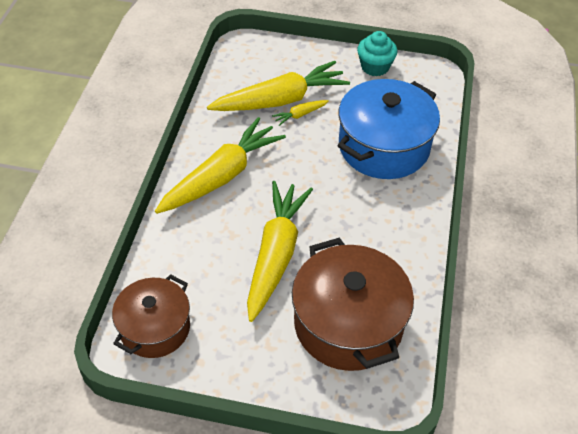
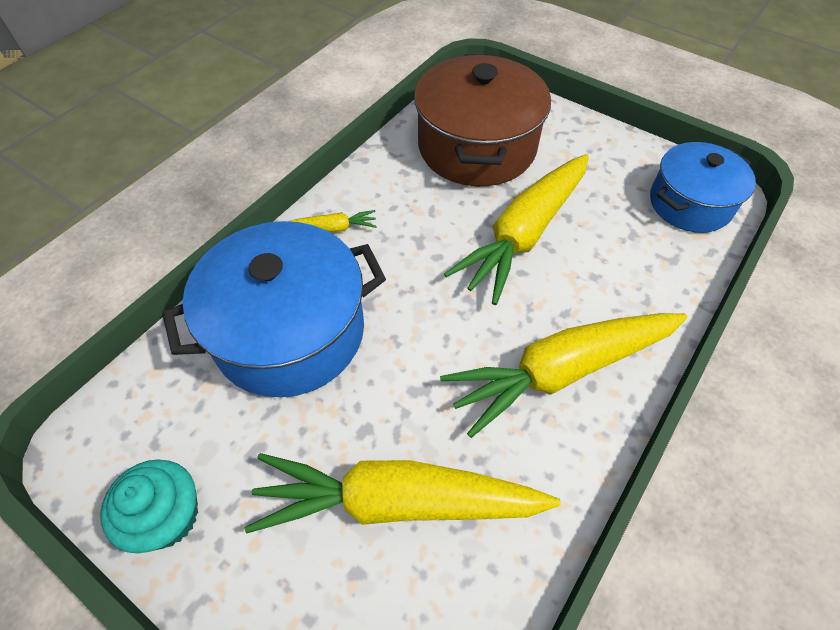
camera: 155 degrees left, 5 degrees up
(155, 328) = (690, 204): brown pot -> blue pot
(300, 115) = (380, 448): yellow carrot -> yellow carrot (333, 228)

